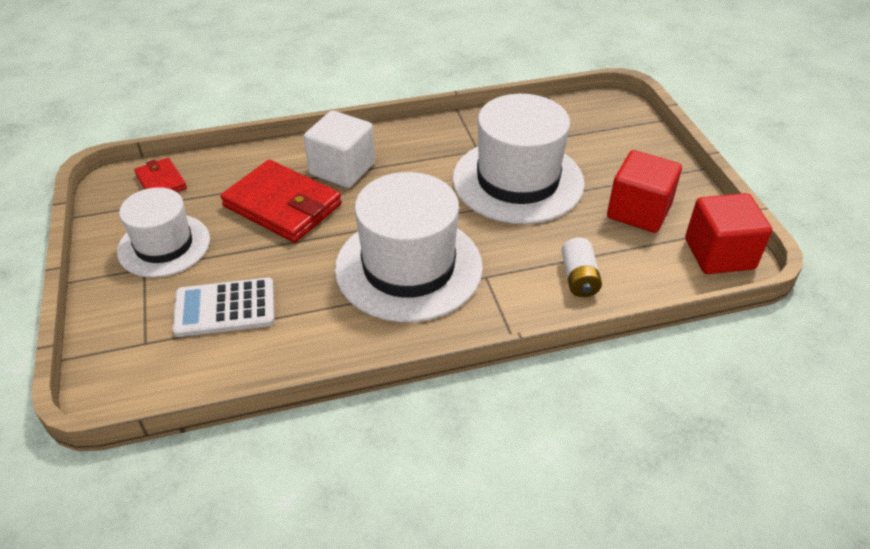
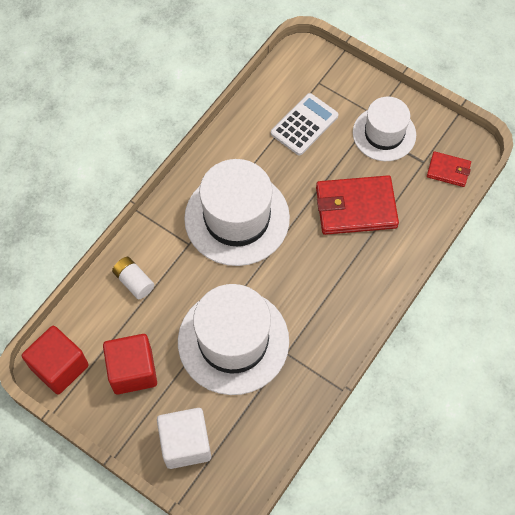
camera: 140 degrees right, 20 degrees up
(342, 169) = (355, 264): white cube -> white cube (185, 443)

